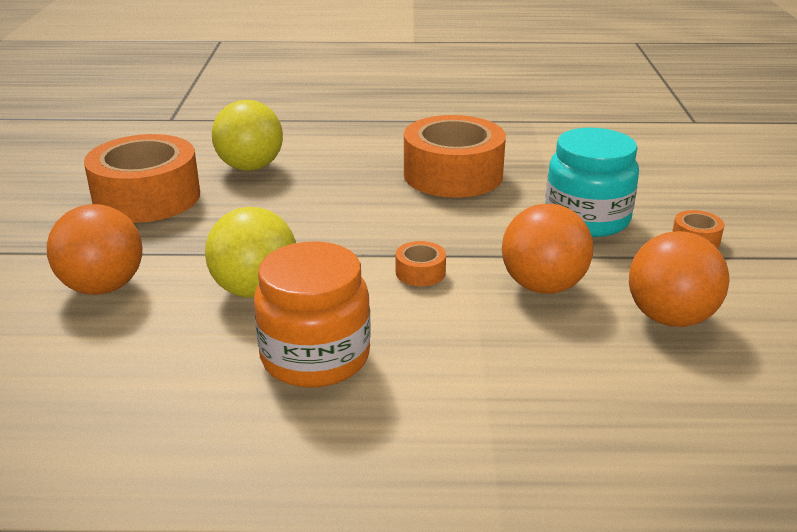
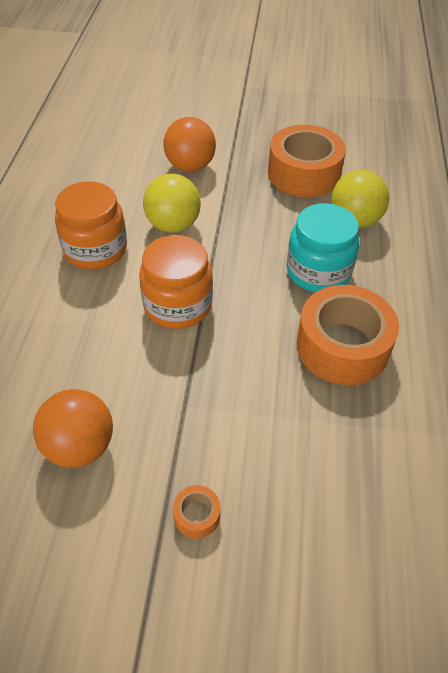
camera: 95 degrees right, 20 degrees up
(420, 272) = (177, 305): orange tape -> orange jar
(543, 286) = (143, 374): orange ball -> none
(587, 219) = (247, 432): turquoise jar -> turquoise jar (318, 271)

